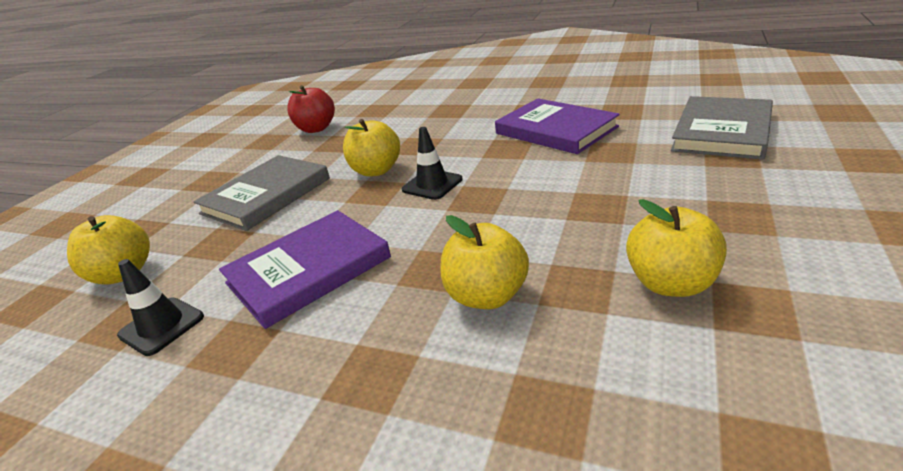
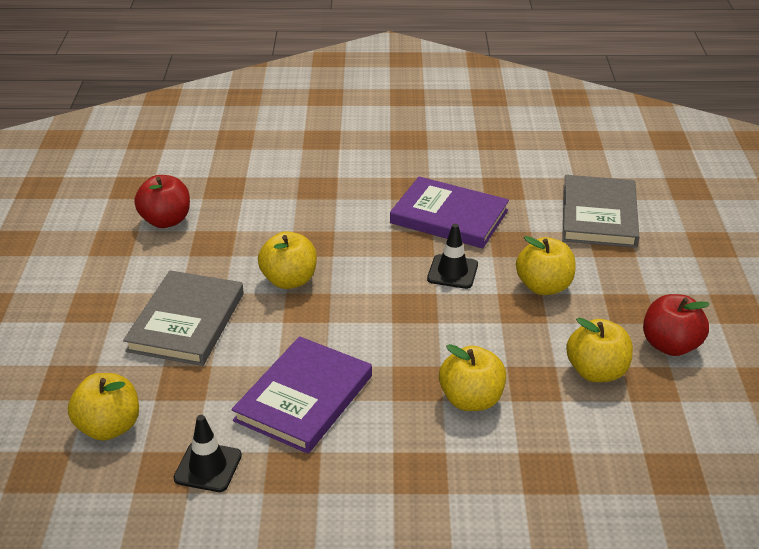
camera: 25 degrees left, 5 degrees up
(432, 185) = (361, 294): black traffic cone -> black traffic cone (452, 272)
(632, 189) = (544, 286): none -> yellow apple
(794, 263) = (670, 345): none -> red apple

